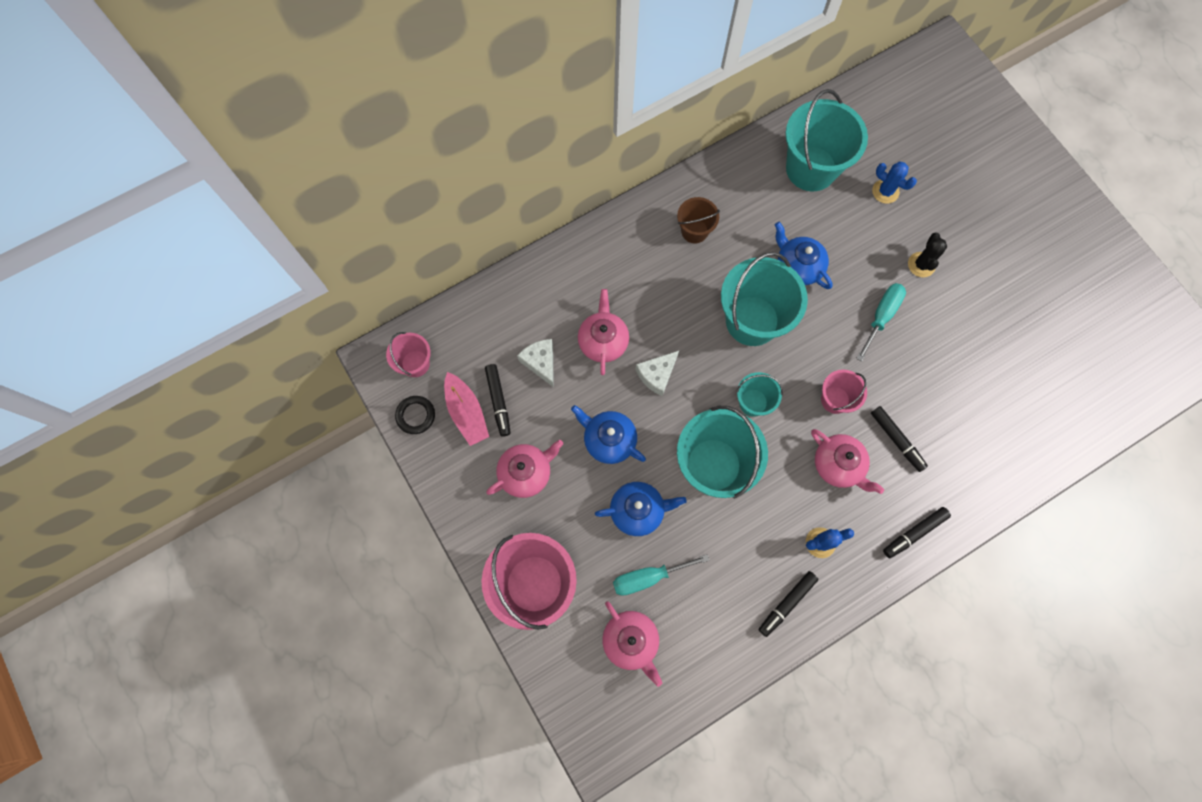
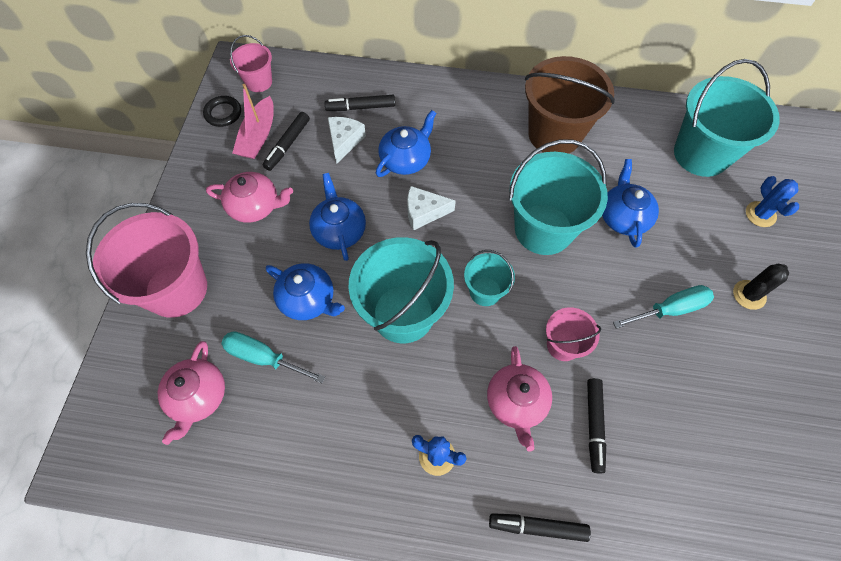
camera: 40 degrees right, 10 degrees down
(603, 341) = (406, 159): pink teapot -> blue teapot
(694, 231) = (554, 134): brown bucket -> brown bucket, size x1.92
(787, 603) = (356, 484): black marker -> black marker (361, 107)

